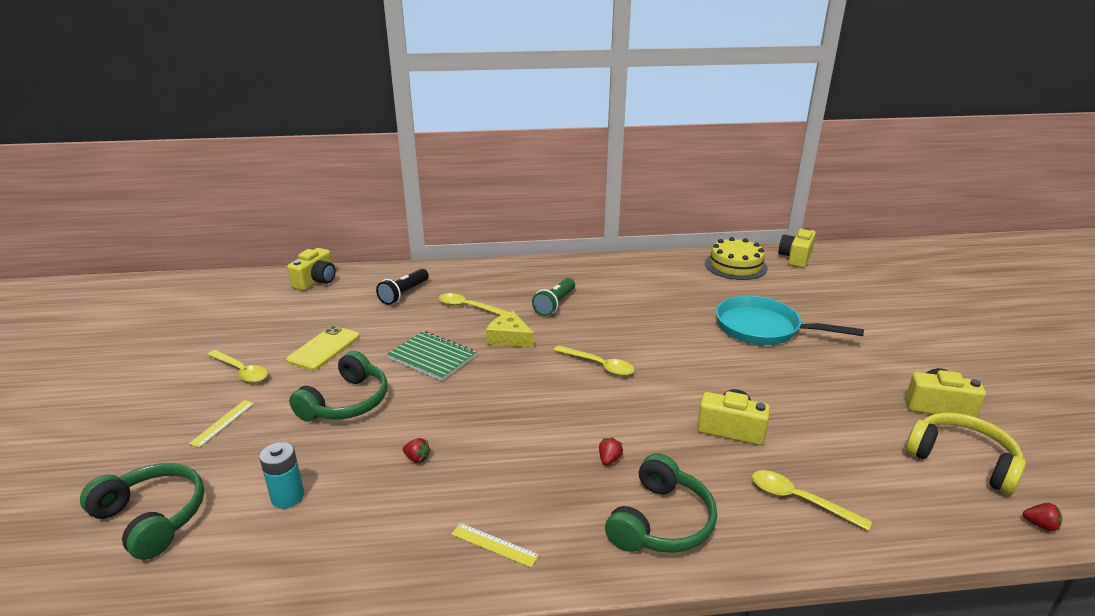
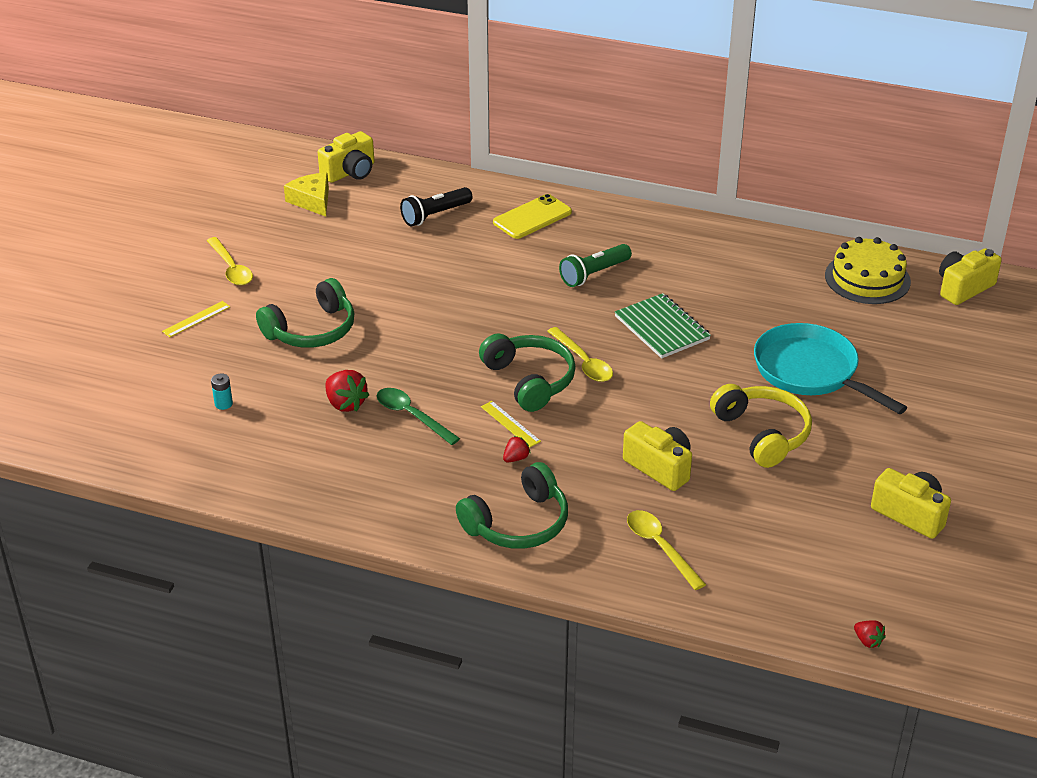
camera: 25 degrees right, 10 degrees up
(152, 518) = (115, 388): green headphones -> green headphones (529, 380)
(287, 497) = (223, 404): turquoise battery -> turquoise battery, size x0.61
(324, 348) = (318, 263): yellow phone -> yellow phone (532, 217)
(417, 458) = (345, 404): red strawberry -> red strawberry, size x1.78
(432, 357) = (418, 304): green notebook -> green notebook (662, 328)
(468, 307) = (494, 252): yellow spoon -> none
(488, 450) = (412, 416): none -> green spoon
(494, 545) = (366, 495): yellow ruler -> yellow ruler (510, 424)
(509, 338) = (512, 304): yellow cheese -> yellow cheese (312, 201)
(962, 460) = (865, 569): yellow headphones -> yellow headphones (762, 434)

